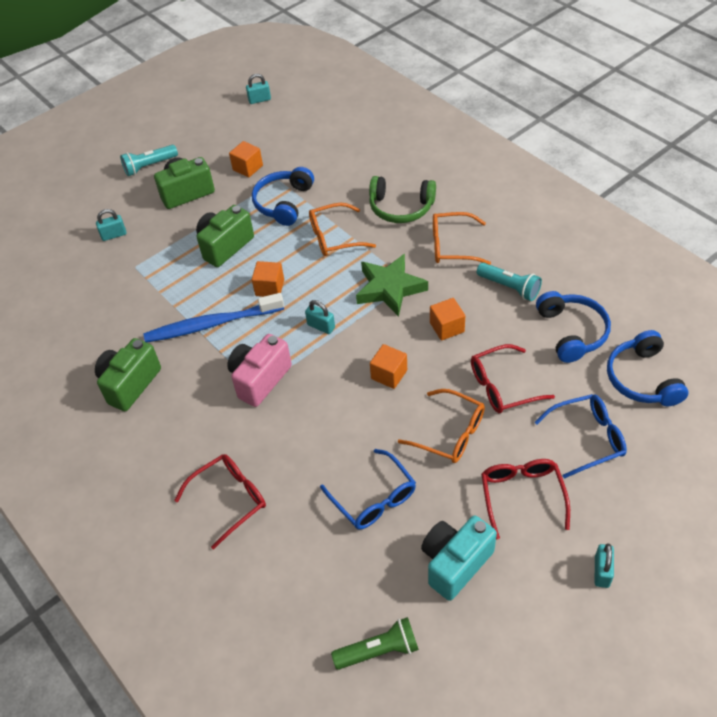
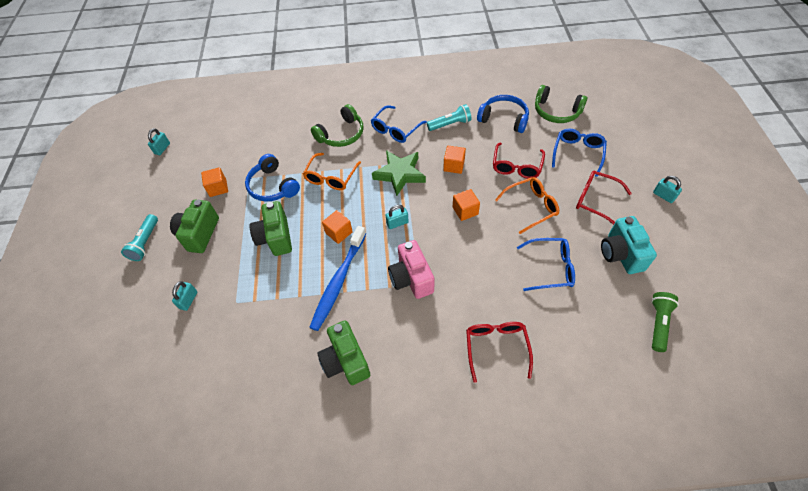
camera: 55 degrees left, 5 degrees up
(452, 246) = (395, 129): orange glasses -> blue glasses
(642, 379) = (556, 112): blue headphones -> green headphones

